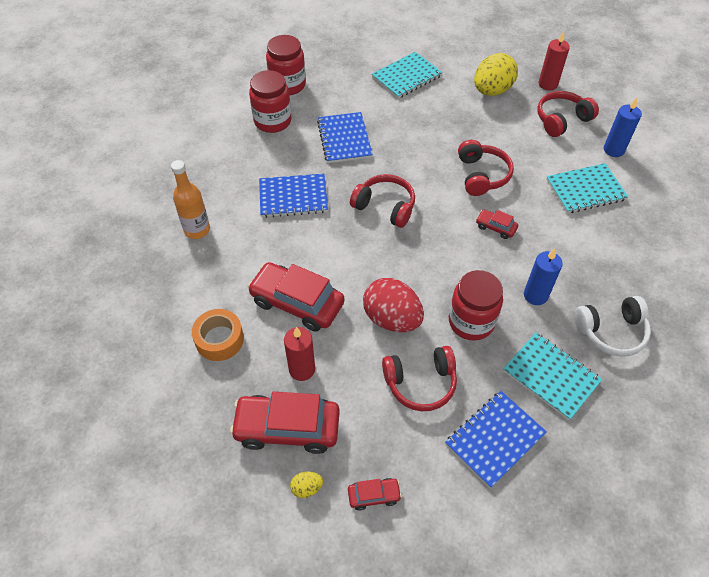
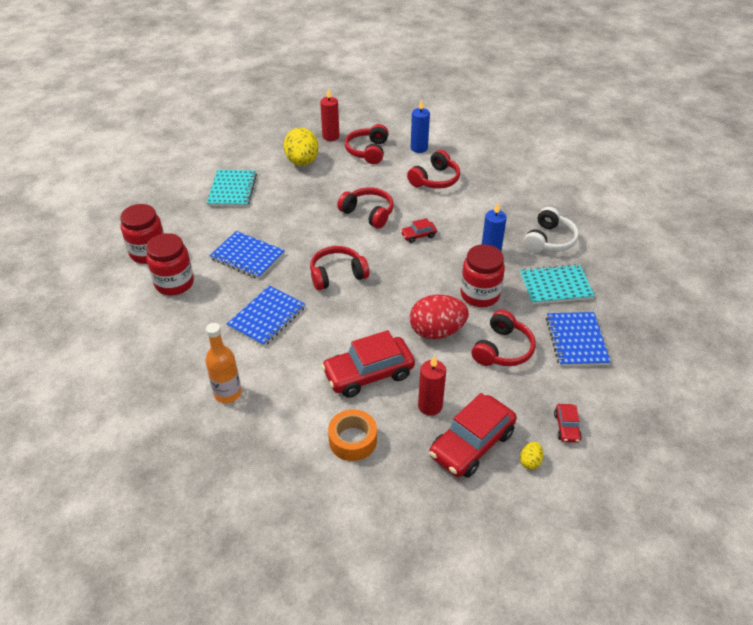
camera: 50 degrees left, 10 degrees down
(374, 495) = (566, 427): red car -> red car turned 150 degrees clockwise
(585, 190) = (435, 179): turquoise notebook -> red headphones

